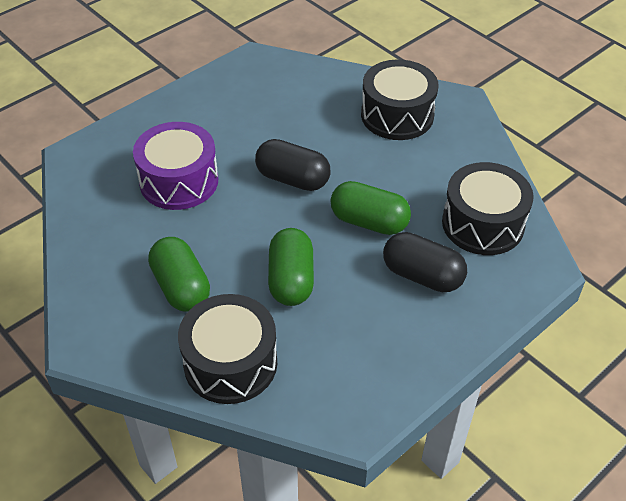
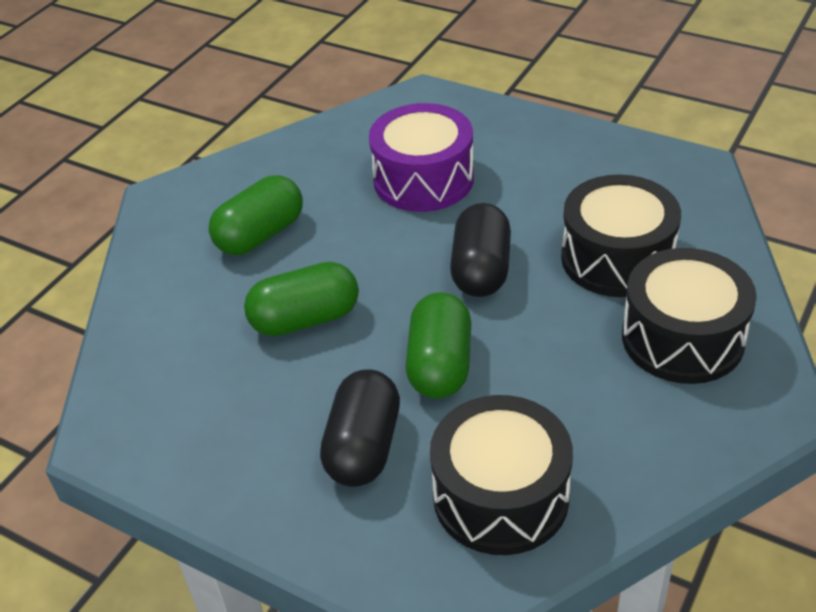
camera: 75 degrees right, 5 degrees down
(230, 363) = (165, 307): black drum -> black drum (617, 258)

